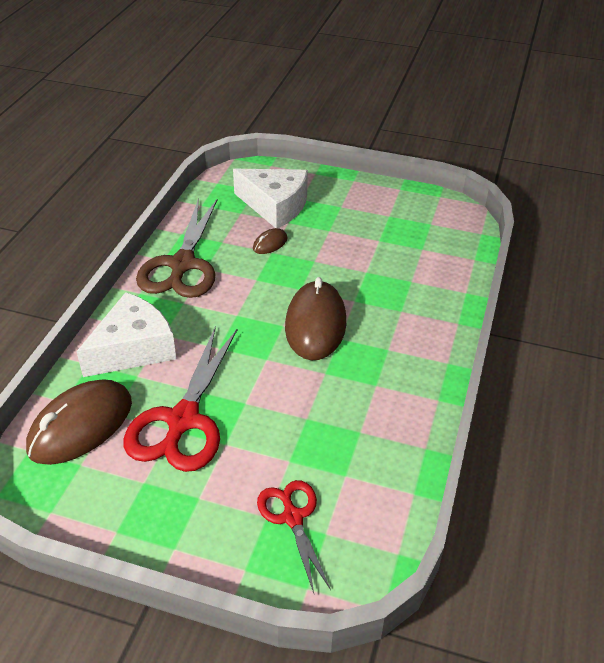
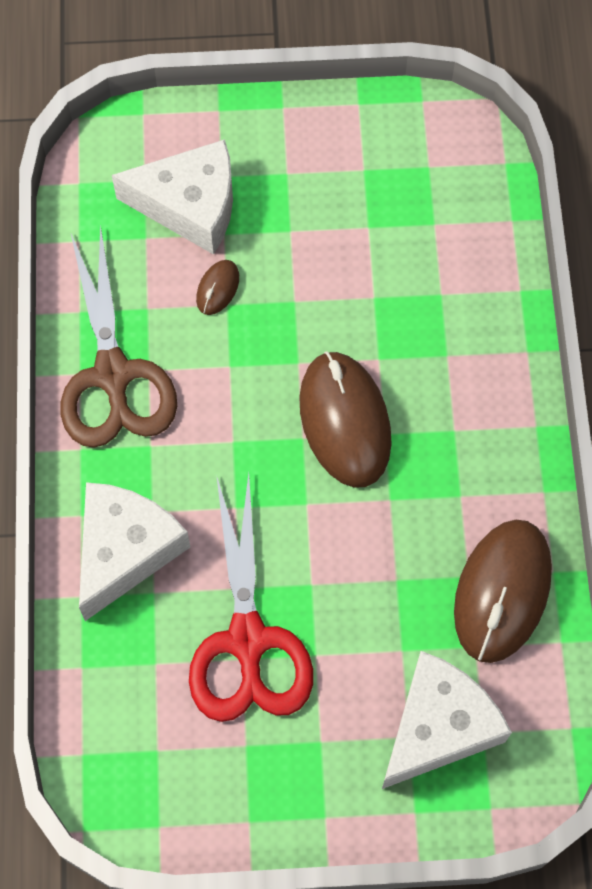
camera: 20 degrees left, 25 degrees up
(81, 426) = (126, 696): brown mouse -> brown mouse (502, 592)
(292, 517) = (438, 726): red scissors -> white cheese

